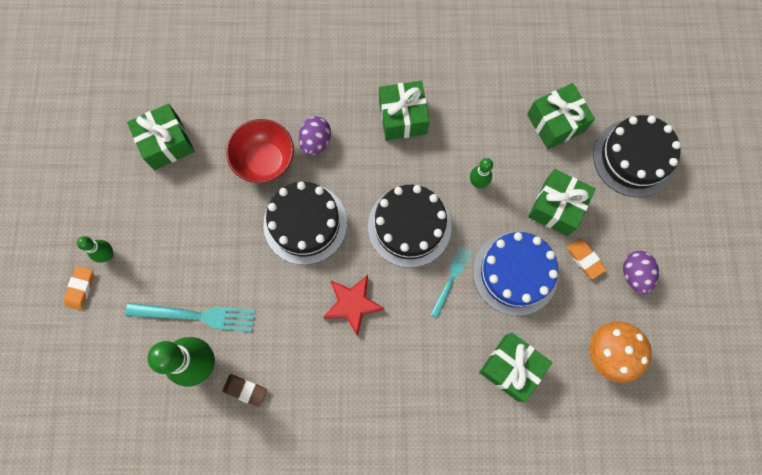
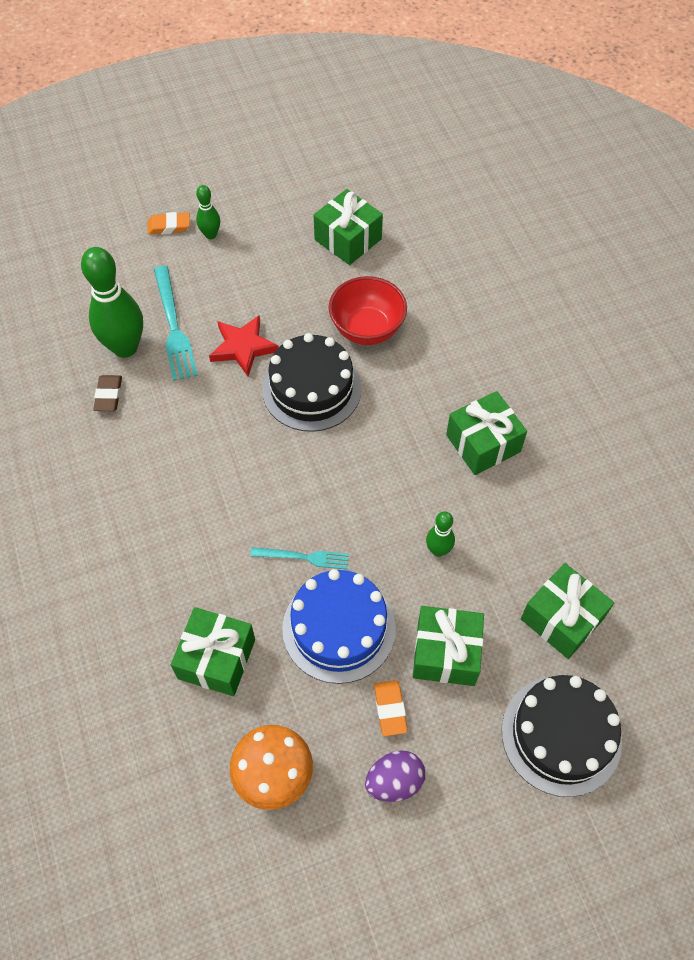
camera: 70 degrees right, 15 degrees down
(316, 142) = (411, 367): purple egg -> none
(352, 304) = (236, 464): red star -> red star (243, 347)
(409, 226) = (351, 492): black cake -> none
(584, 259) = (390, 709): orange eraser -> orange eraser turned 45 degrees counterclockwise

